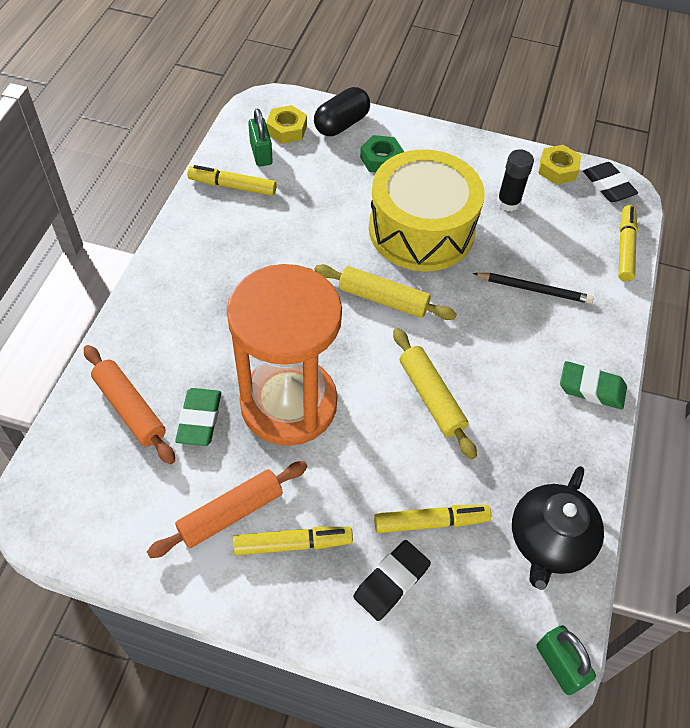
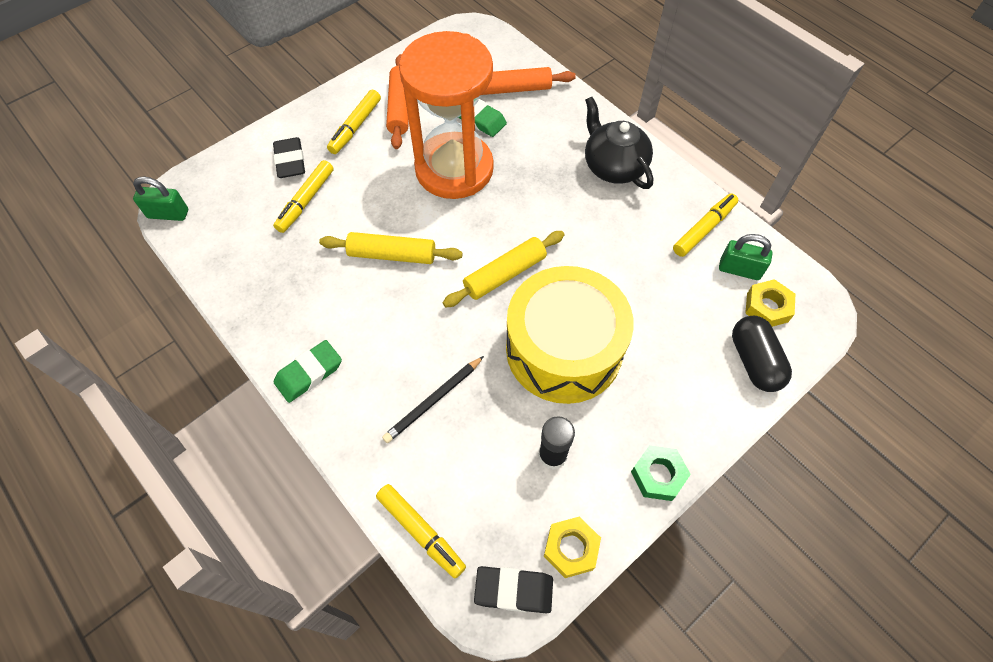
camera: 125 degrees right, 5 degrees up
(381, 159) = (680, 369): green nut -> green nut (658, 475)
(548, 541) = (234, 258): black teapot -> black teapot (613, 166)

